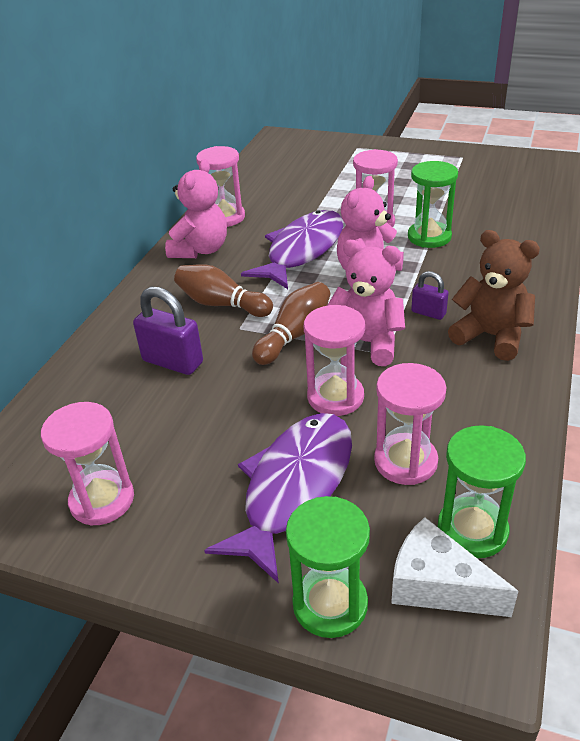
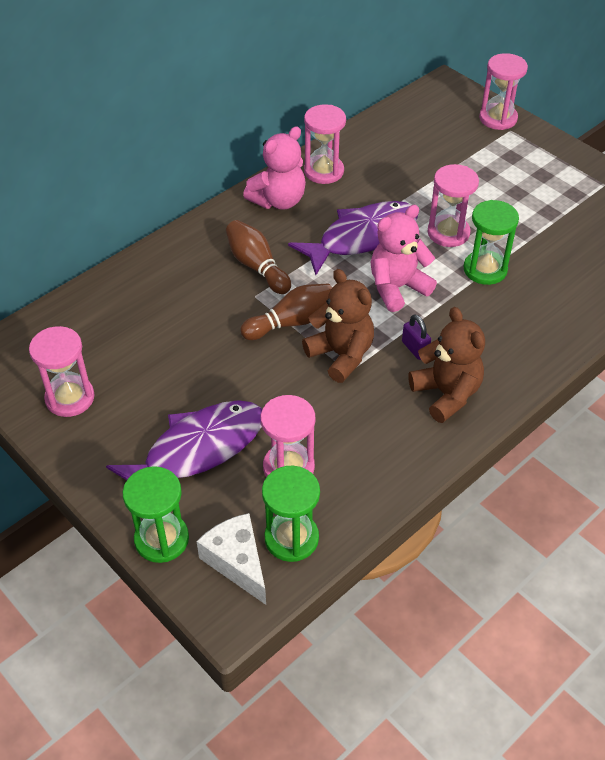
camera: 25 degrees right, 10 degrees up
(173, 362) = (185, 306): purple padlock -> none
(335, 397) = (280, 392): pink hourglass -> pink hourglass (498, 118)
(366, 343) = (341, 355): pink teddy bear -> brown teddy bear

